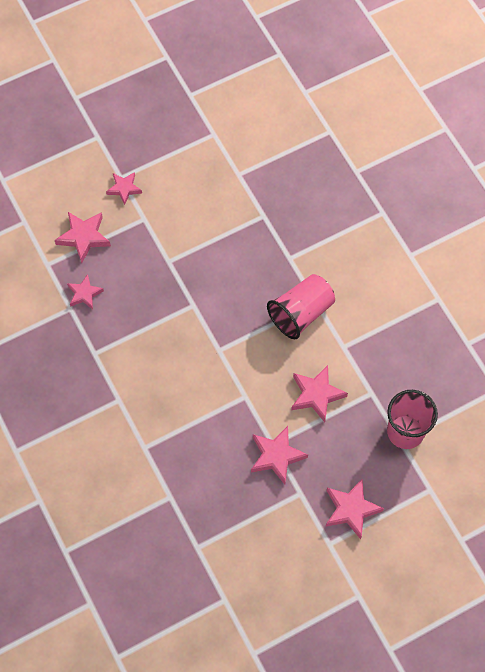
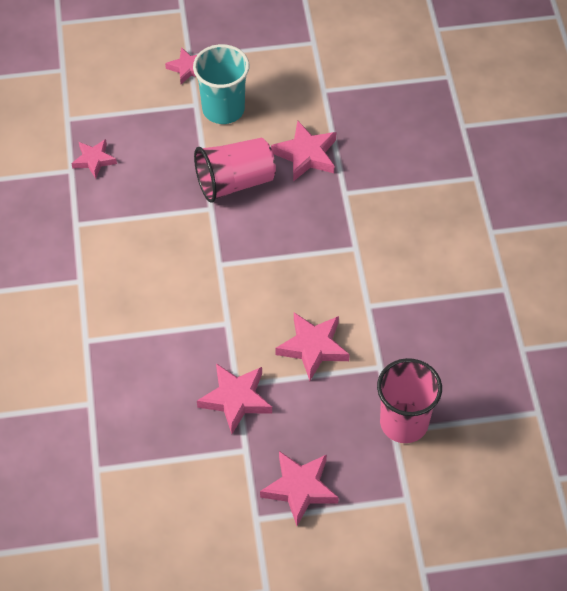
camera: 20 degrees right, 10 degrees down
(84, 237) = (120, 103): pink star -> pink star (306, 155)
(167, 216) = (223, 109): none -> turquoise cup
(301, 313) = (333, 254): pink cup -> pink cup (235, 182)

